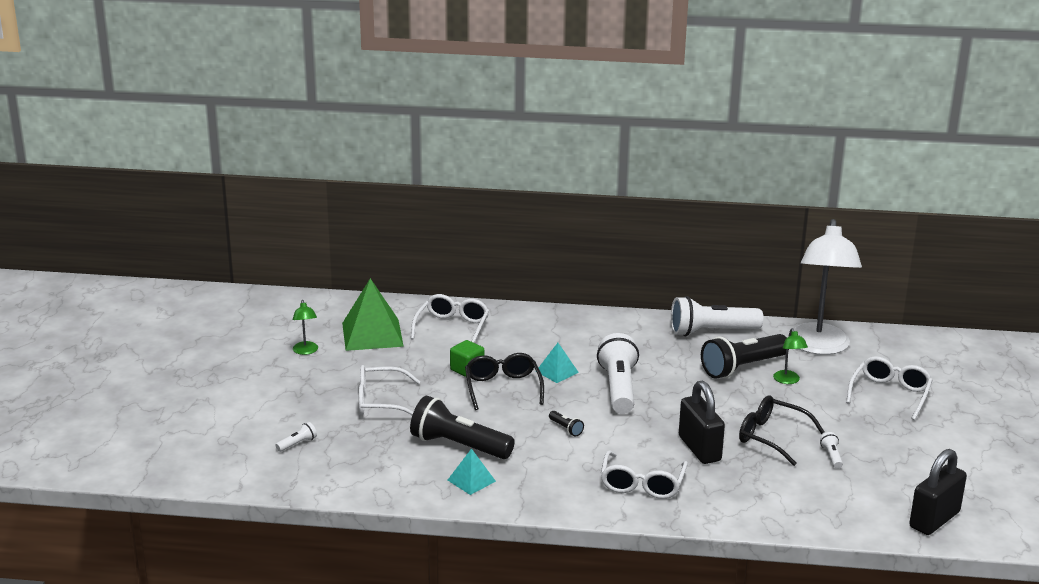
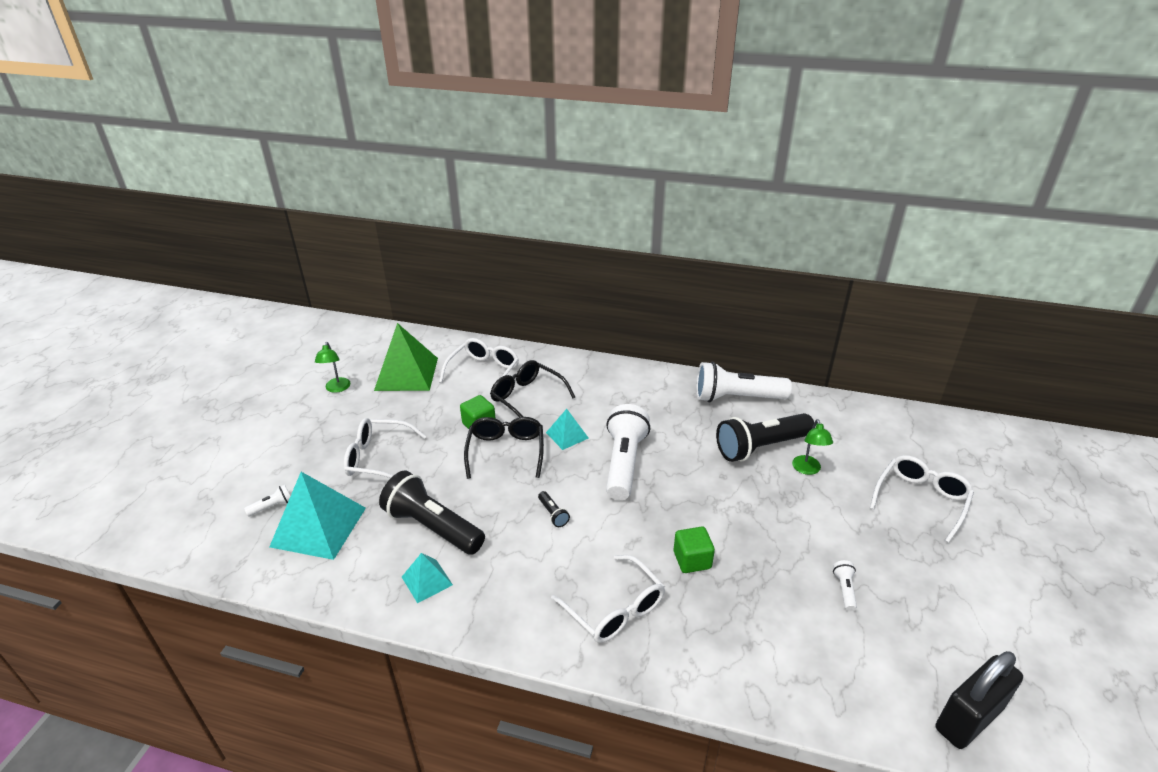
camera: 10 degrees right, 10 degrees up
(351, 454) = (318, 526): none -> turquoise pyramid
(642, 484) = (614, 609): white glasses -> white glasses turned 60 degrees counterclockwise
(699, 449) = (692, 560): black padlock -> green cube
(772, 437) = (778, 551): black glasses -> black glasses (527, 398)
(819, 347) = (847, 427): white lamp -> none

